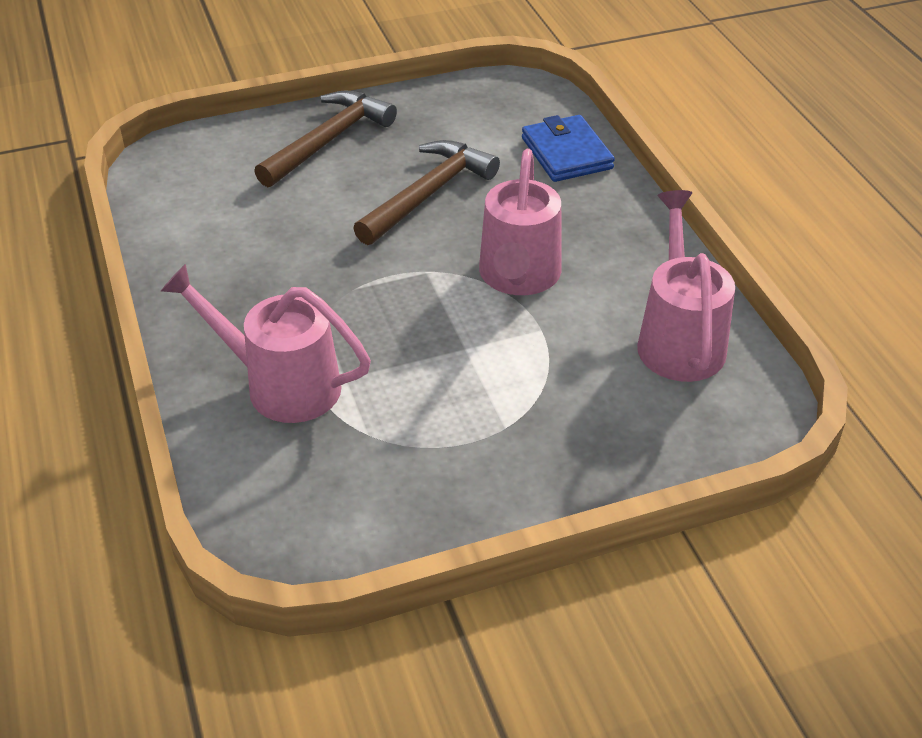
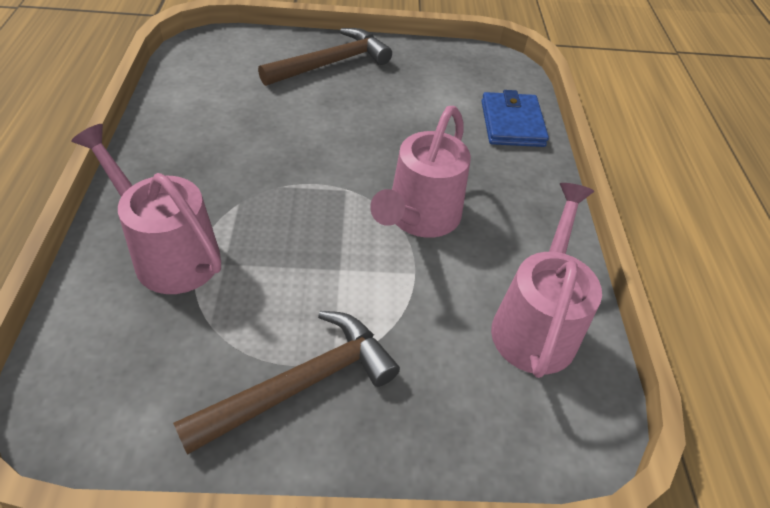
camera: 15 degrees right, 5 degrees up
(428, 194) = (383, 125): brown hammer -> brown hammer (301, 384)

